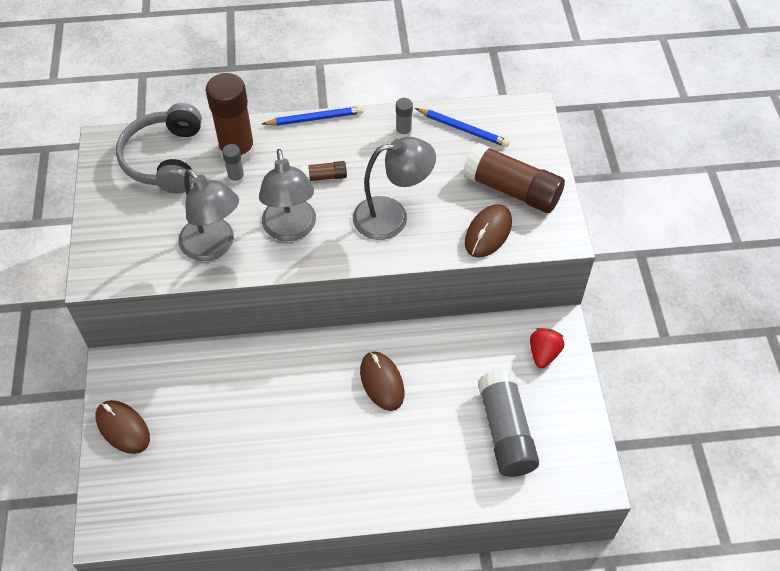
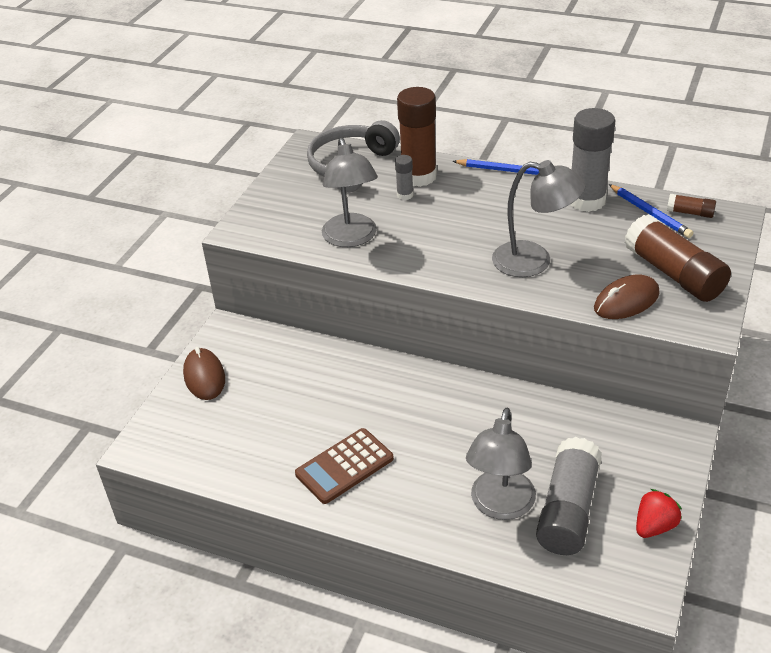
camera: 30 degrees right, 15 degrees down
(290, 229) = (429, 245): grey lamp -> grey lamp (500, 506)
(305, 468) = (344, 466): none -> brown calculator
(325, 177) = (487, 215): brown glue stick -> brown glue stick (690, 213)
(382, 382) = (462, 422): brown mouse -> none
(403, 132) = (586, 201): grey glue stick -> grey glue stick, size x2.18
(543, 354) = (650, 455): red strawberry -> red strawberry (654, 526)

